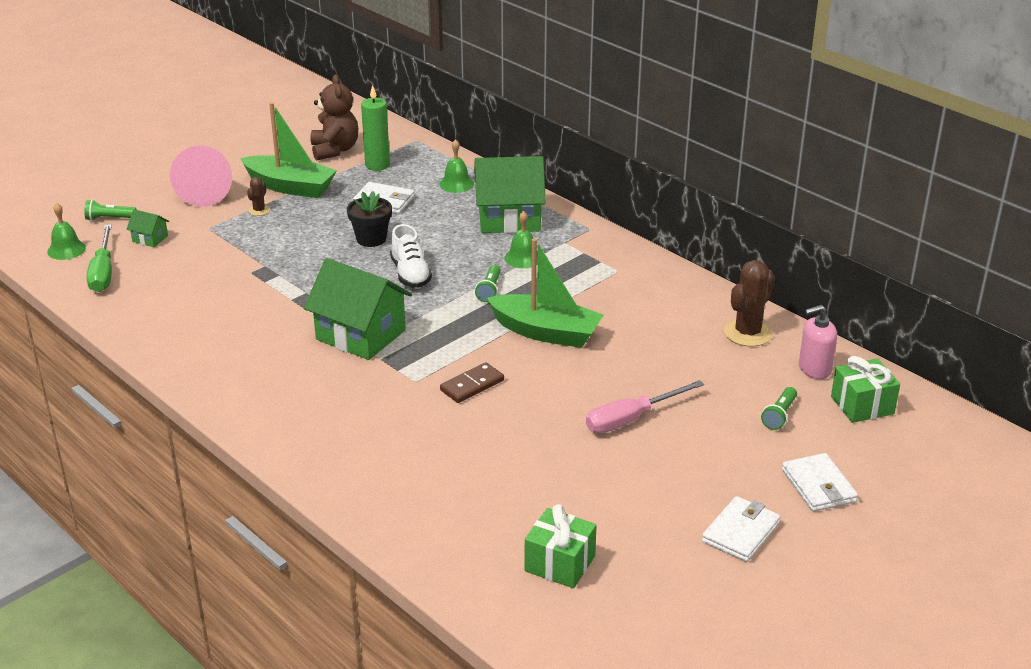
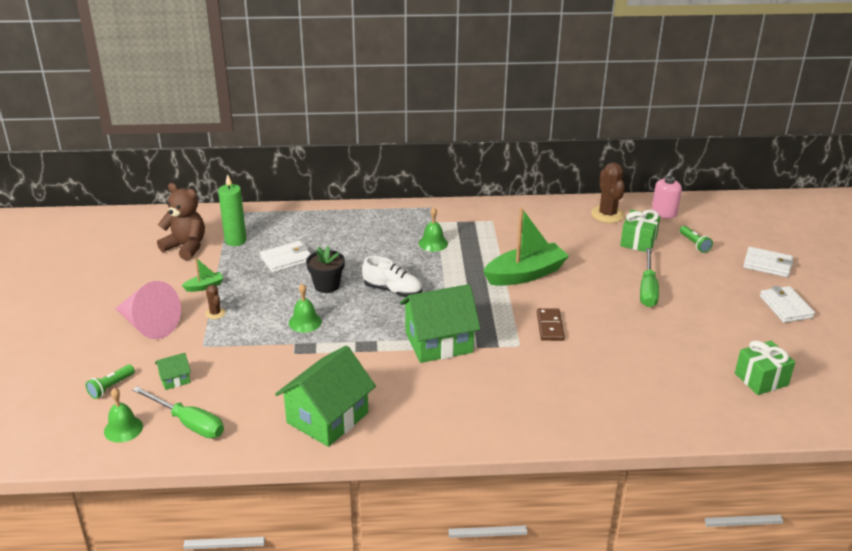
camera: 50 degrees left, 0 degrees up
(290, 187) = (204, 286): green boat -> green boat, size x0.44
(456, 184) = (309, 224): green bell -> green bell (305, 322)
(489, 290) = (453, 271): green flashlight -> none
(509, 218) = (380, 226): green house -> green house (327, 418)
(631, 419) = (647, 289): pink screwdriver -> green screwdriver
(862, 405) = (711, 217): green gift -> green gift (638, 241)

